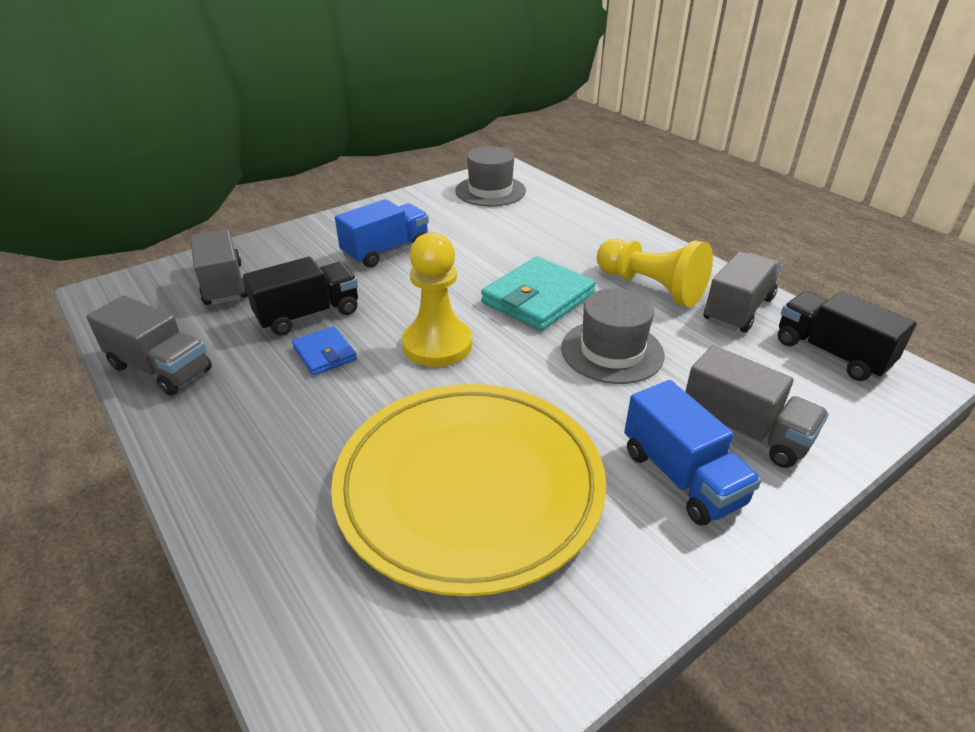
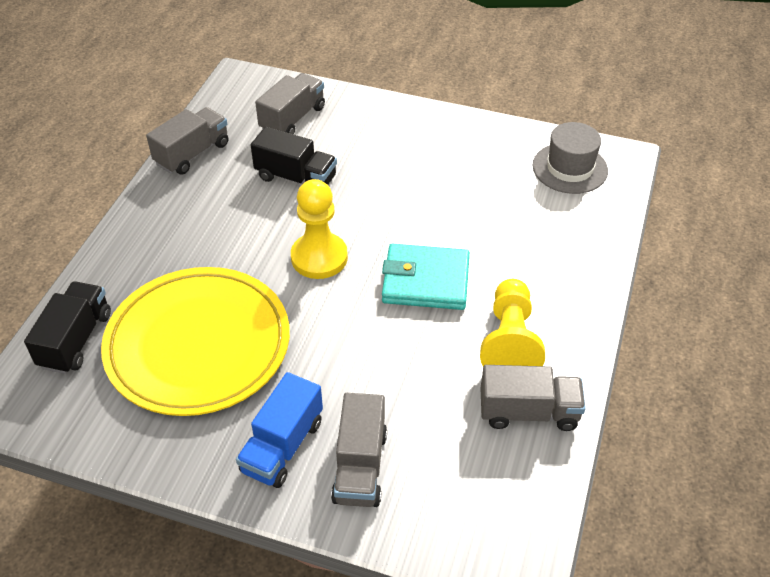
camera: 55 degrees right, 10 degrees up
(160, 369) = (192, 154): grey truck -> grey truck turned 135 degrees counterclockwise
(325, 354) = (263, 211): blue wallet -> none
(386, 251) = (409, 165): blue truck -> none
(612, 351) = (393, 354): grey hat -> none
(831, 354) = (515, 497): black truck -> black truck (76, 340)

